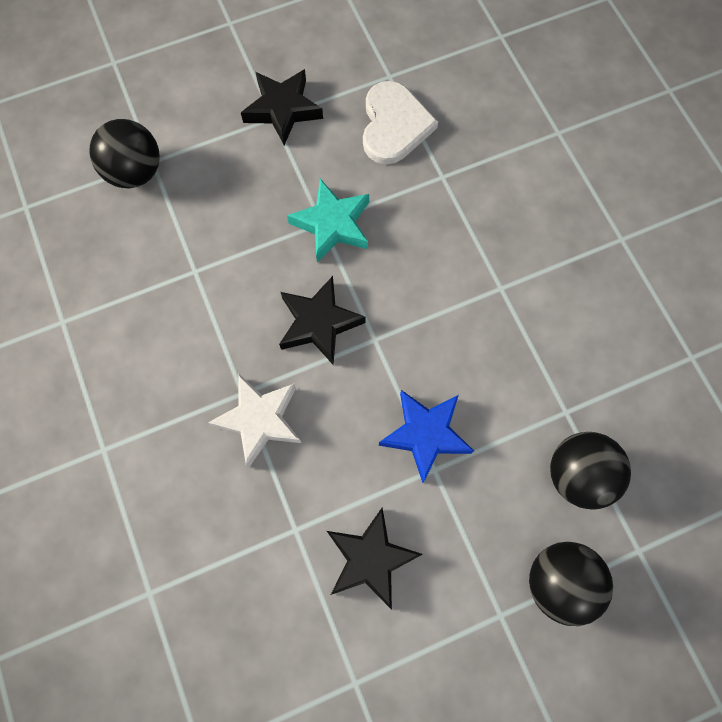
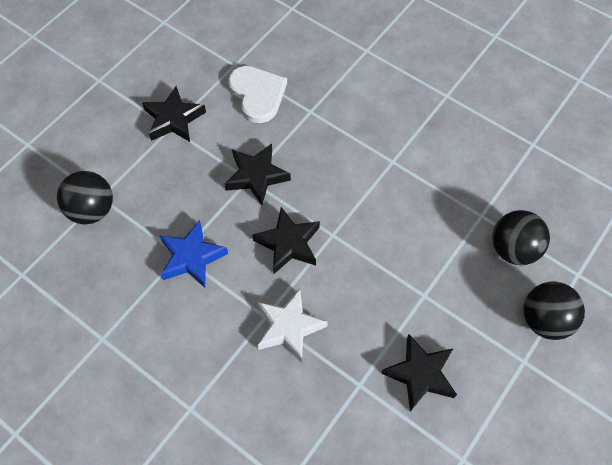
camera: 30 degrees left, 10 degrees down
(332, 224) = (256, 176): turquoise star -> black star
(425, 434) = (404, 276): blue star -> blue star (191, 257)

